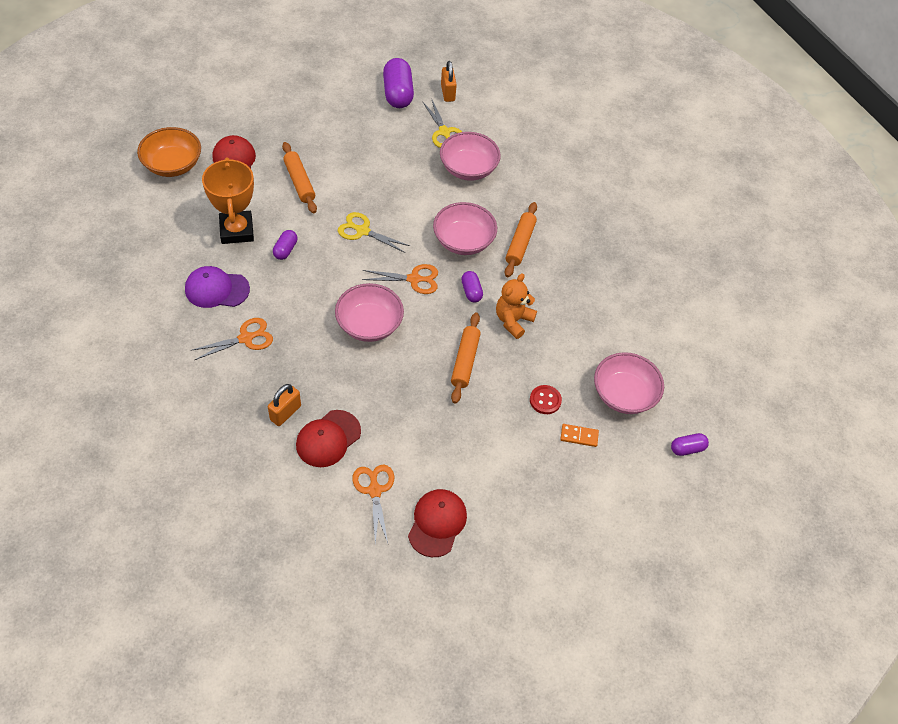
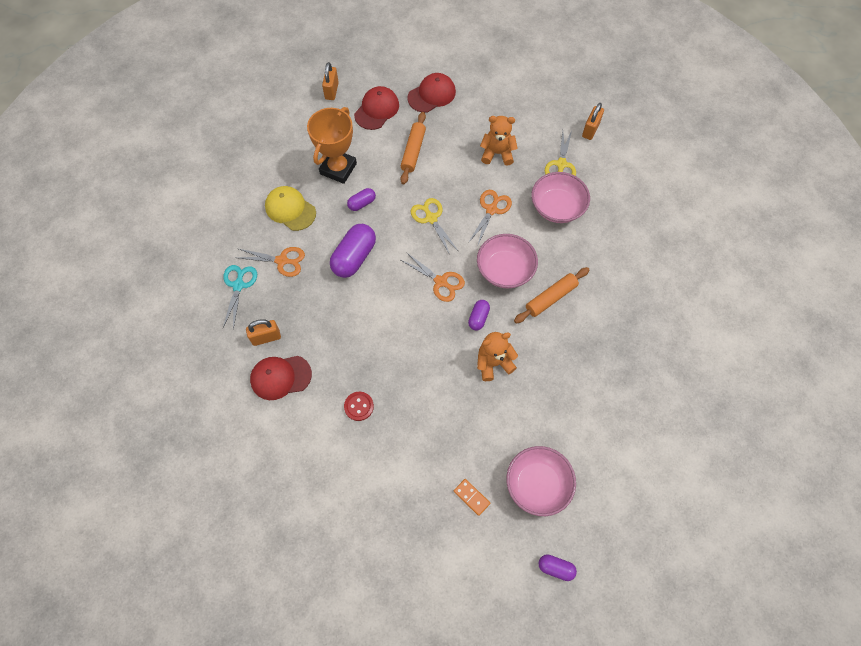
camera: 40 degrees right, 10 degrees up
(173, 165) = (331, 91): orange bowl -> orange padlock
(217, 289) = (290, 209): purple cap -> yellow cap
(218, 382) = (238, 285): none -> turquoise scissors
(369, 324) = (378, 301): pink bowl -> none
(374, 490) = (282, 440): orange scissors -> orange scissors (491, 209)
(380, 148) = (497, 153): none -> orange teddy bear
(398, 93) = (547, 111): purple capsule -> purple capsule (354, 257)
(437, 523) = (307, 497): red cap -> red cap (432, 95)
(465, 361) = (428, 375): orange rolling pin -> none
(545, 400) = (467, 448): red button -> red button (359, 406)

